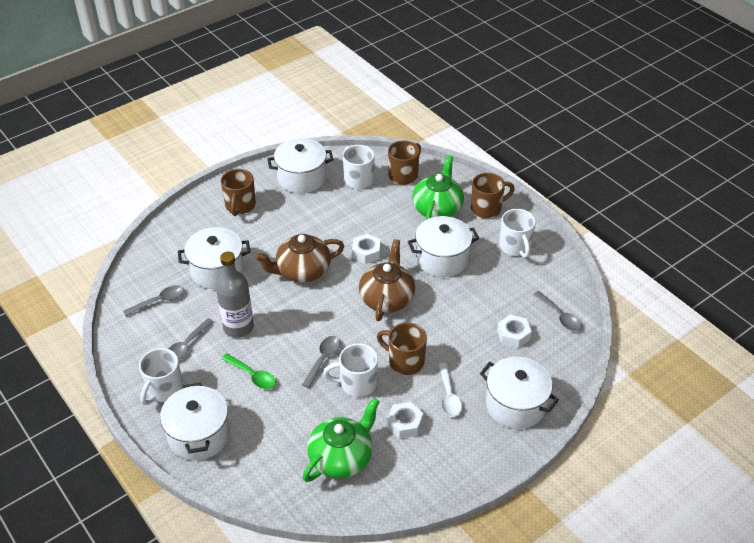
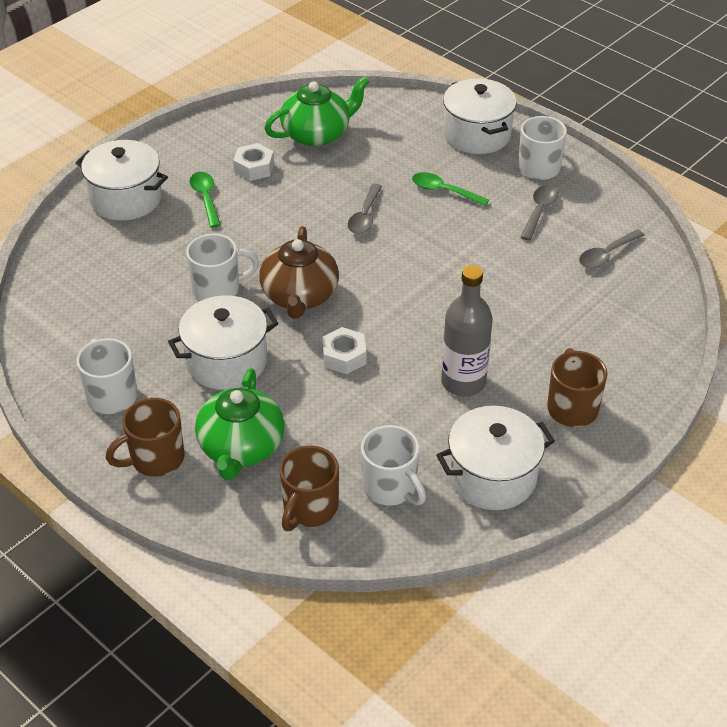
camera: 170 degrees right, 0 degrees up
(217, 270) = (552, 303): white pot -> none
(238, 327) = (486, 237): grey bottle -> grey bottle (463, 382)
(302, 271) = (430, 318): brown teapot -> none
(341, 457) = (317, 134): green teapot -> green teapot turned 150 degrees counterclockwise
(357, 383) = (317, 197): white mug -> white mug (218, 289)
(405, 361) = (263, 226): brown mug -> none
(448, 396) = (205, 198): white spoon -> green spoon
(513, 335) = (123, 271): white nut -> none
(560, 316) = (56, 302): grey spoon -> none

